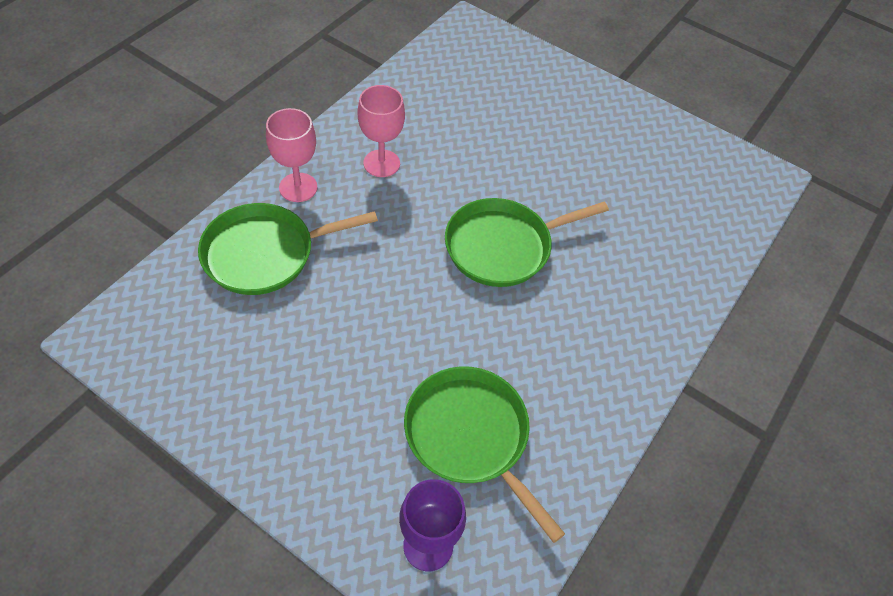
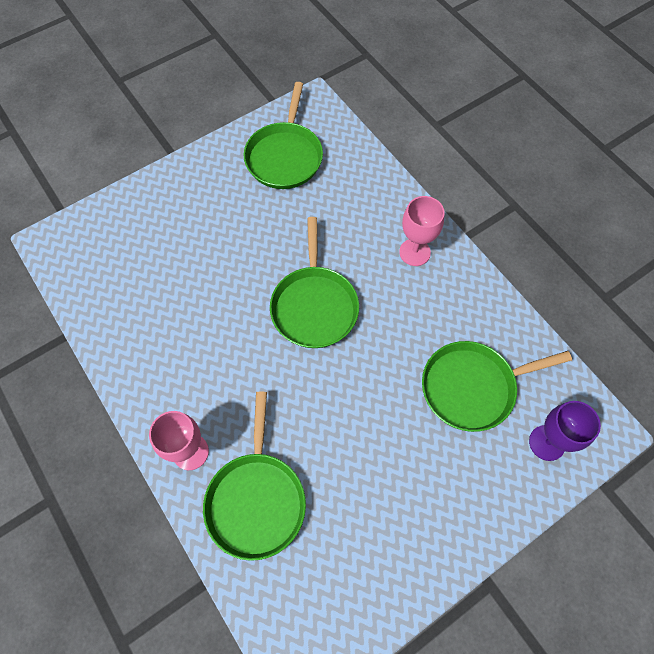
camera: 65 degrees left, 10 degrees up
(381, 163) = (190, 371): pink goblet -> pink goblet (414, 252)
(677, 170) = (285, 156): none -> green pan

